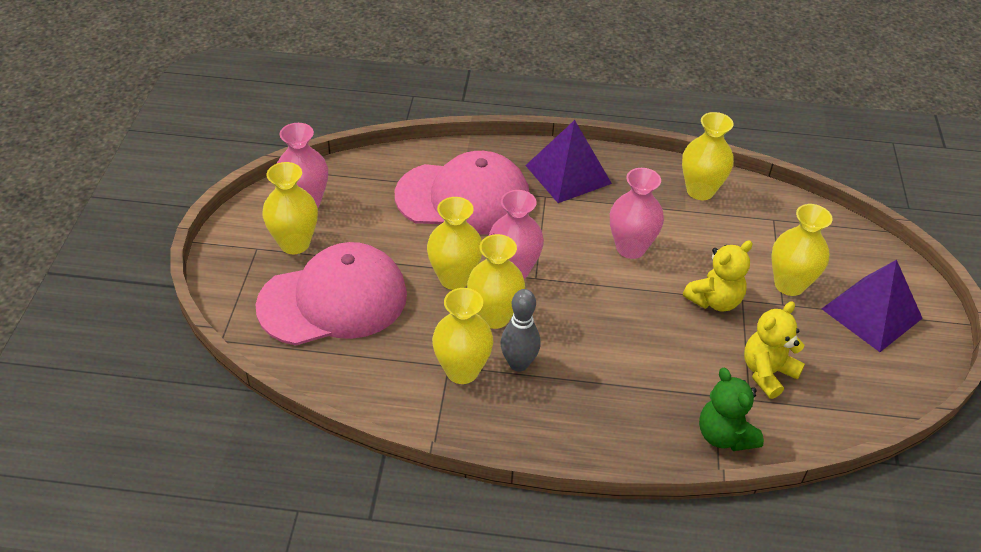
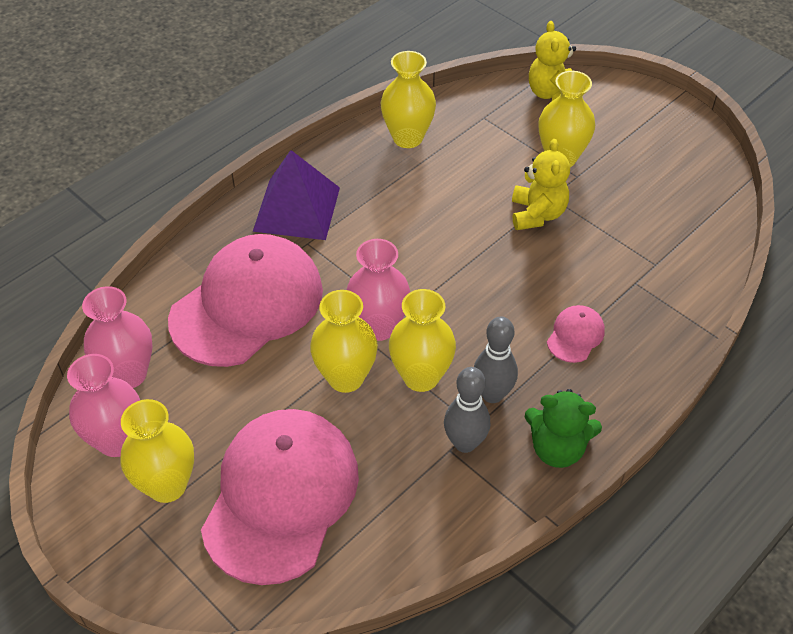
camera: 50 degrees left, 5 degrees up
(462, 371) = (465, 443): yellow vase -> grey bowling pin
(622, 384) = (575, 335): none -> pink cap
(630, 248) = (429, 227): pink vase -> pink vase (128, 374)
(724, 435) = (679, 305): green teddy bear -> green teddy bear (557, 448)
(767, 373) = (638, 235): yellow teddy bear -> yellow teddy bear (551, 94)
(871, 313) = (631, 133): purple pyramid -> none

